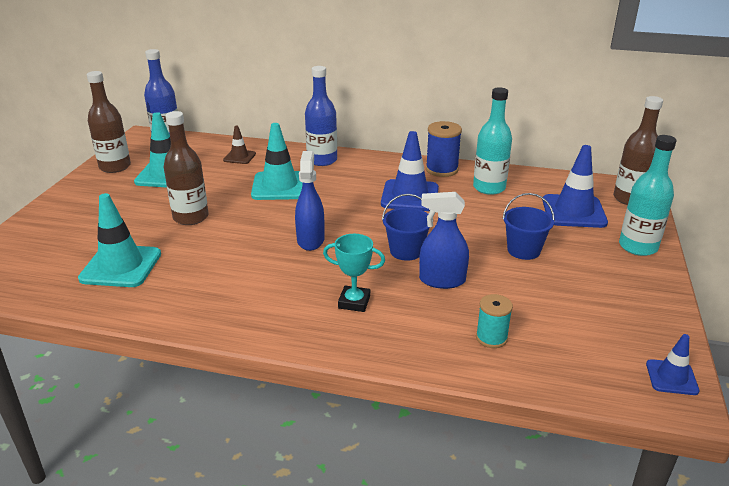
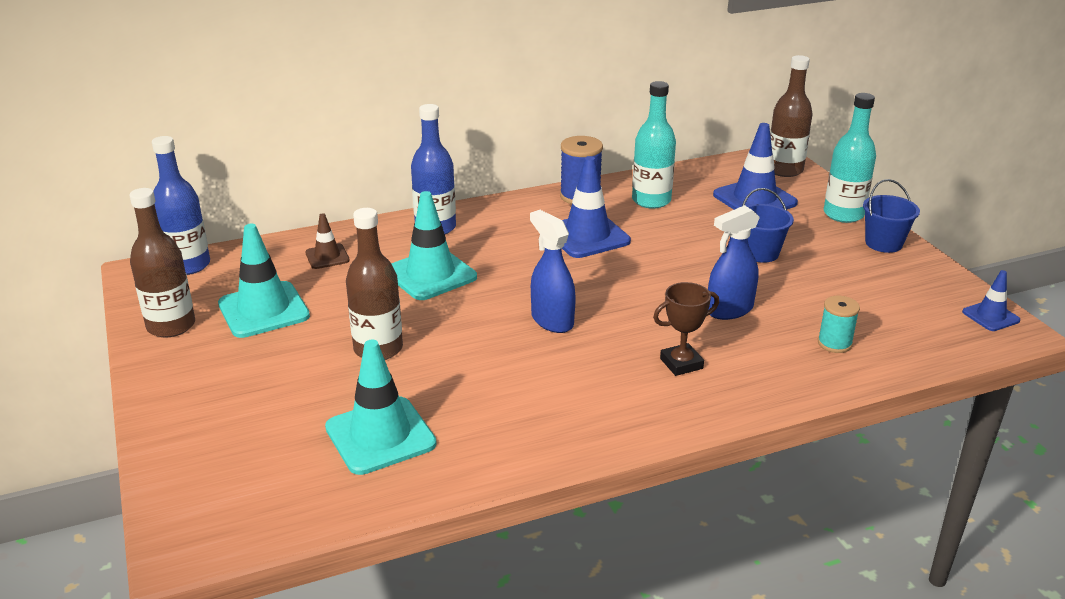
camera: 35 degrees left, 0 degrees up
(354, 302) = (681, 363): turquoise trophy -> brown trophy
(406, 251) = (660, 294): blue bucket -> blue bucket (883, 243)

